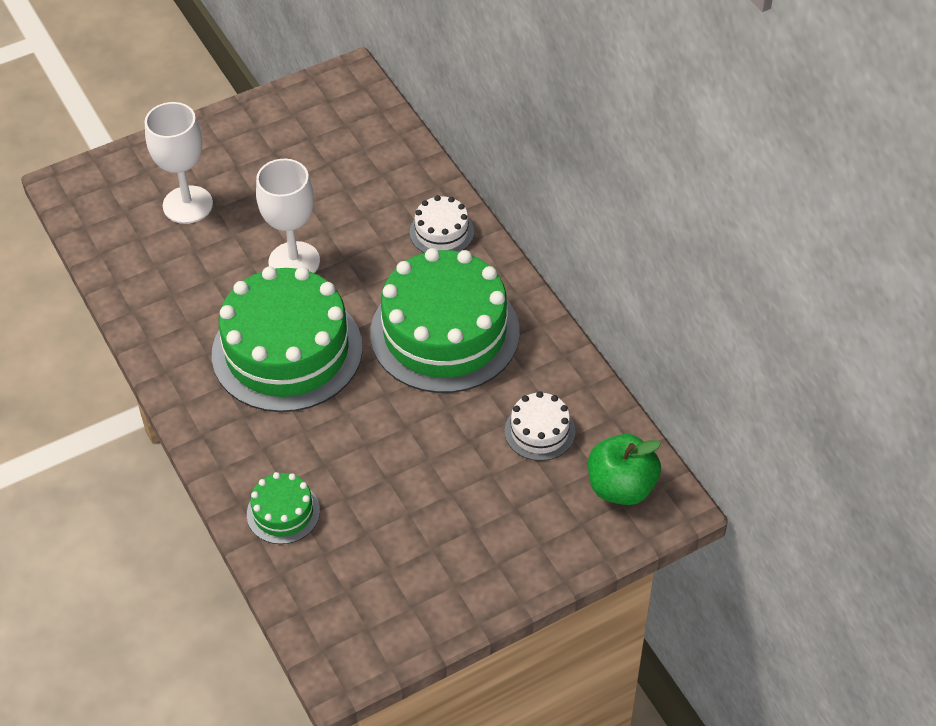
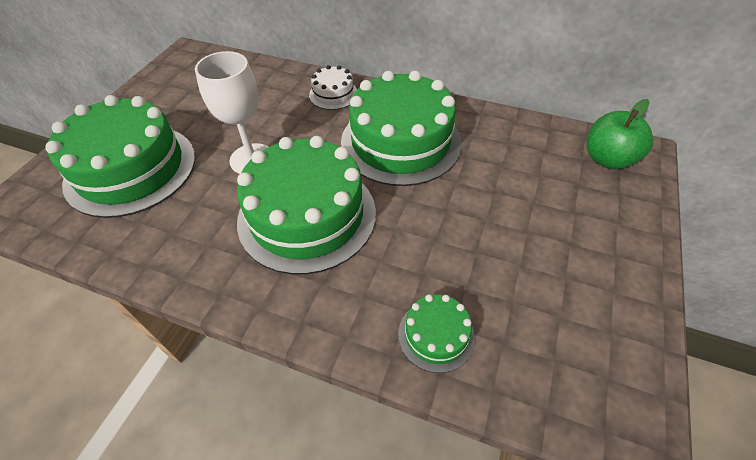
camera: 40 degrees left, 0 degrees up
(187, 205) = (131, 169): white goblet -> green cake
(539, 431) = (525, 159): white cake -> none

